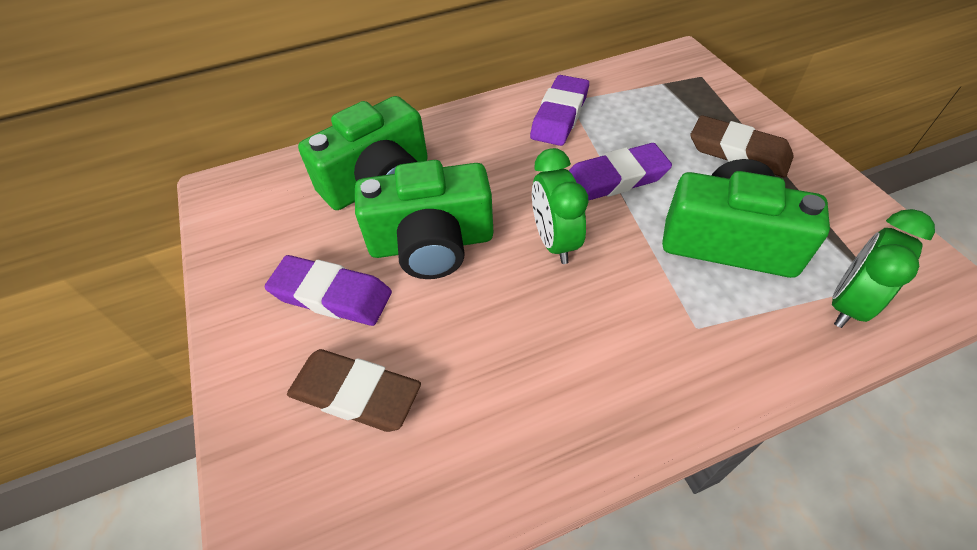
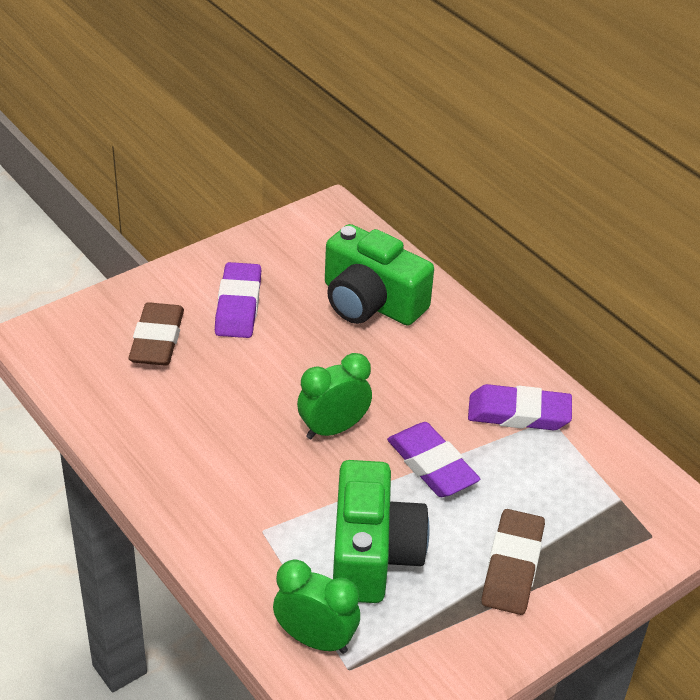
camera: 70 degrees right, 10 degrees down
(431, 243) = (308, 350): green camera -> none

